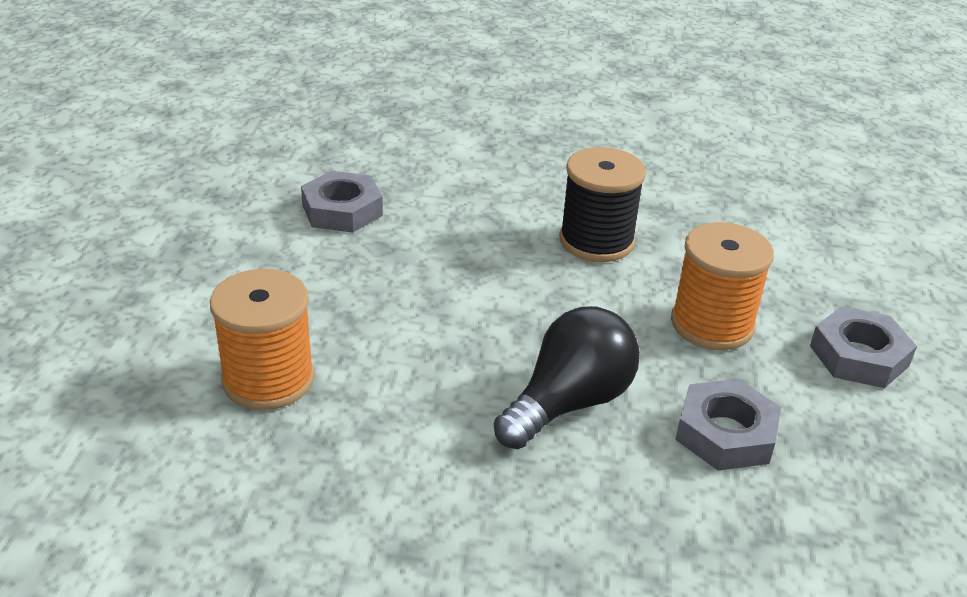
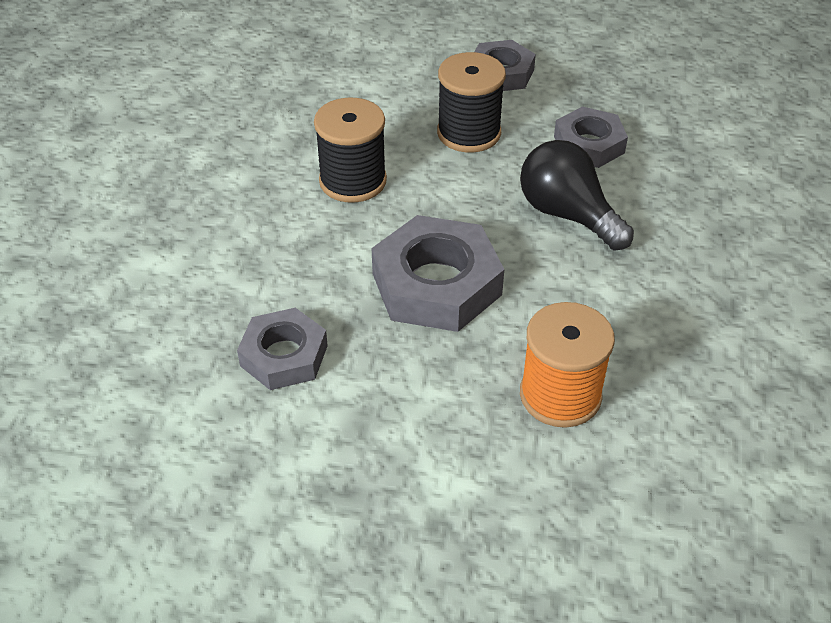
camera: 85 degrees left, 10 degrees up
(437, 297) = (436, 284): none -> grey nut
(712, 324) = (469, 133): orange spool -> black spool

